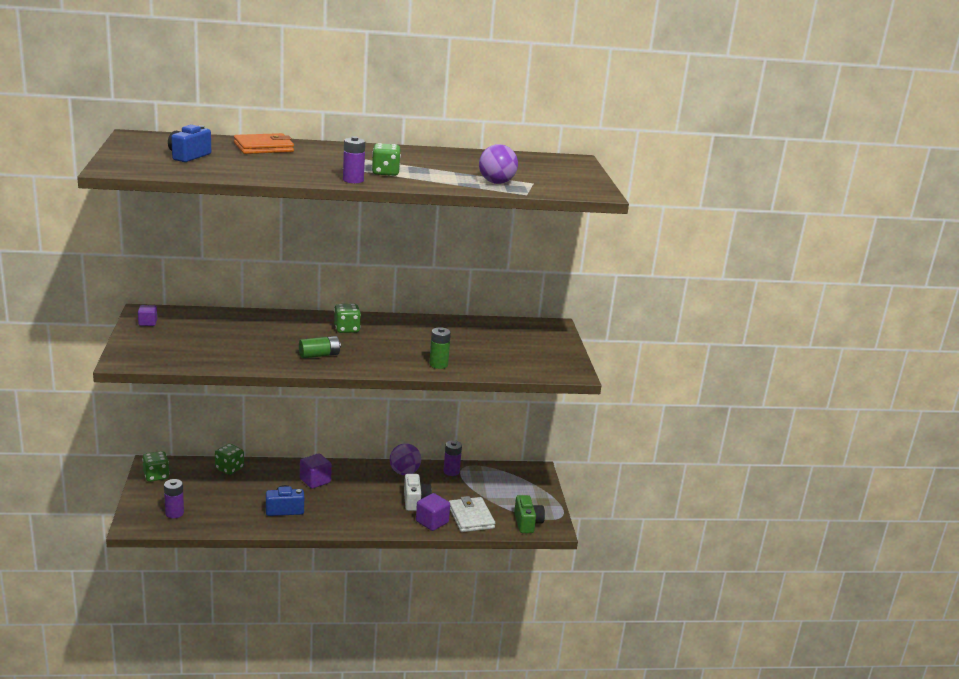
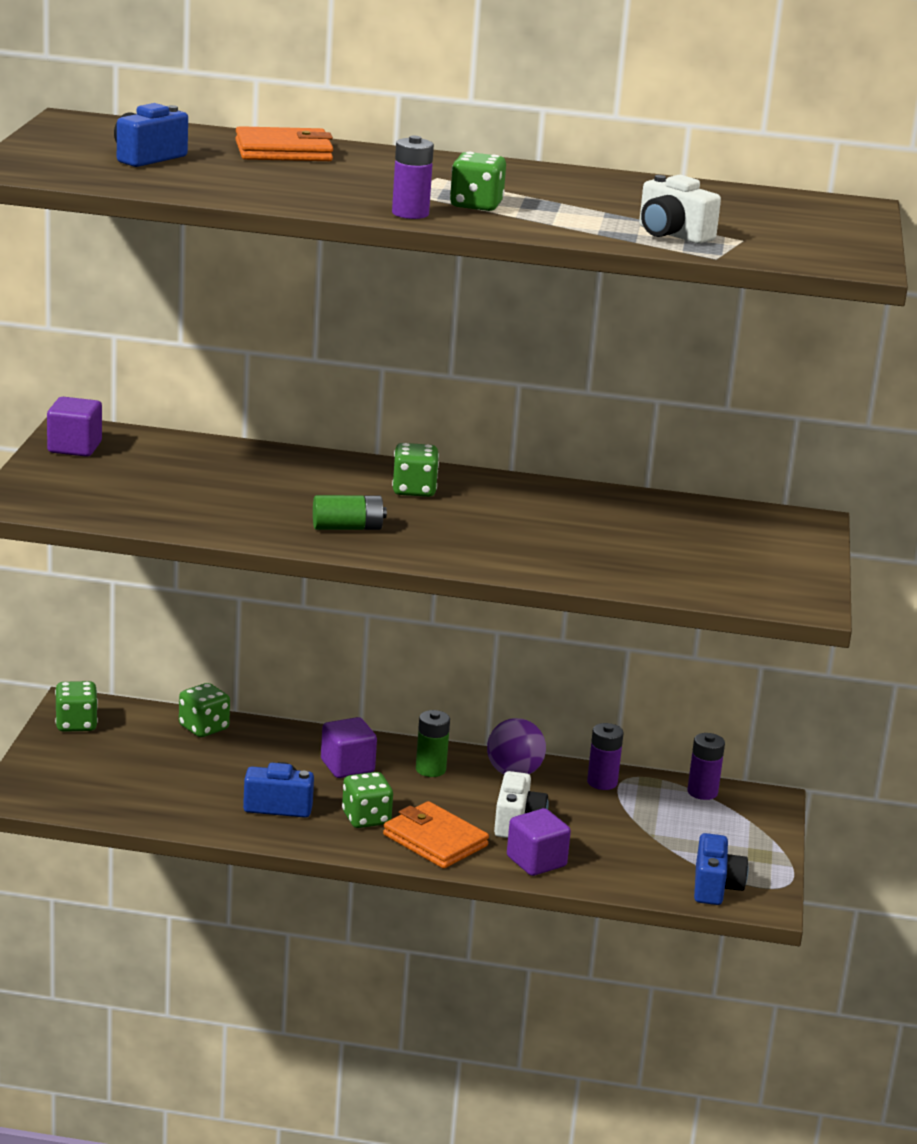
camera: 15 degrees right, 0 degrees up
(148, 323) = (74, 447): purple cube -> purple cube, size x1.59
(174, 513) = (89, 787): purple battery -> purple battery (702, 792)
(334, 510) = (366, 818): none -> green dice
(375, 517) = (435, 840): none -> orange wallet
(438, 364) = (556, 564): green battery -> green battery (430, 769)
(471, 517) = (612, 863): white wallet -> none
(496, 182) = (672, 235): purple ball -> white camera
(527, 523) = (715, 887): green camera -> blue camera

